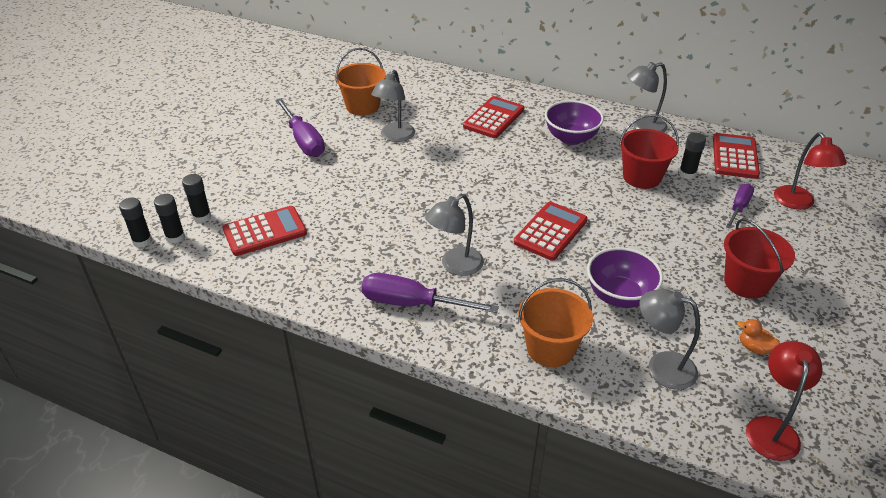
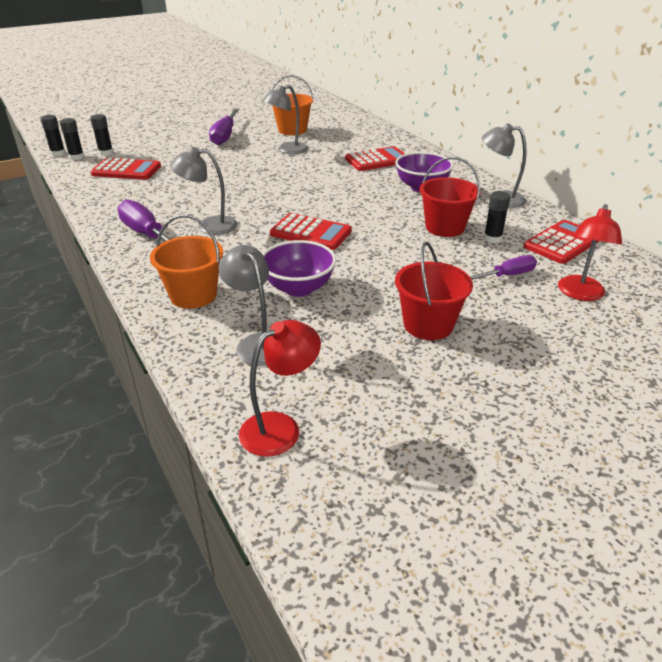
camera: 35 degrees right, 5 degrees down
(550, 231) = (310, 233): red calculator -> red calculator turned 45 degrees clockwise
(754, 348) = (359, 369): orange duck -> none

